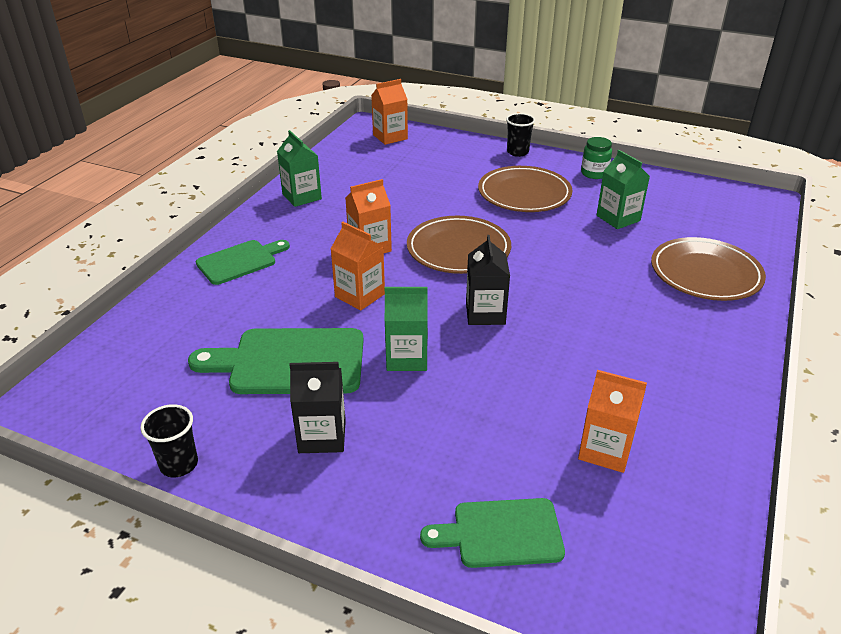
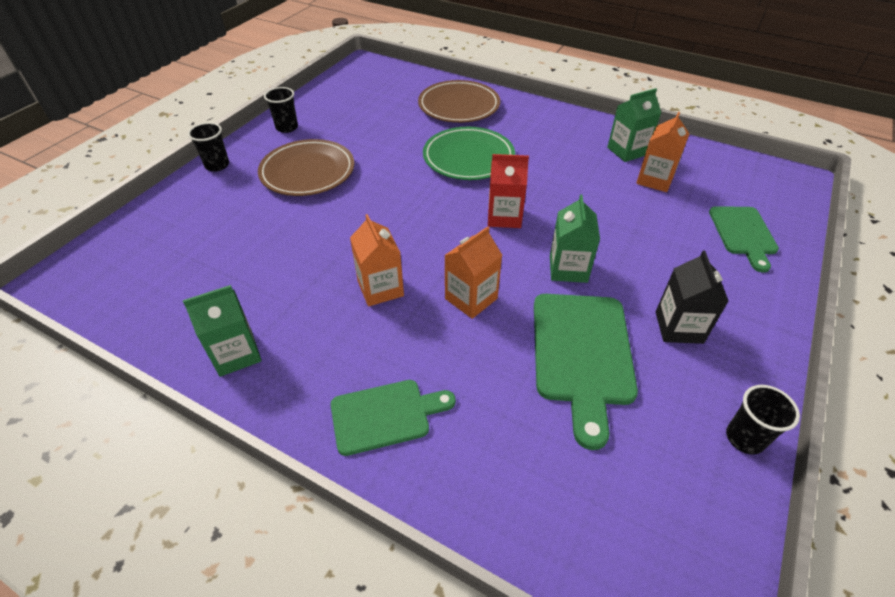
camera: 85 degrees left, 10 degrees up
(240, 261) = (385, 415): green cutting board -> green cutting board turned 105 degrees clockwise
(390, 137) = (110, 261): orange carton -> none
(458, 249) = (399, 223): brown plate -> none
(485, 313) = (504, 217): black carton -> red carton
(589, 285) = (468, 157): none -> green plate
(594, 173) = (287, 127): green jar -> black cup
(618, 218) = (370, 128): green carton -> green carton (627, 151)

